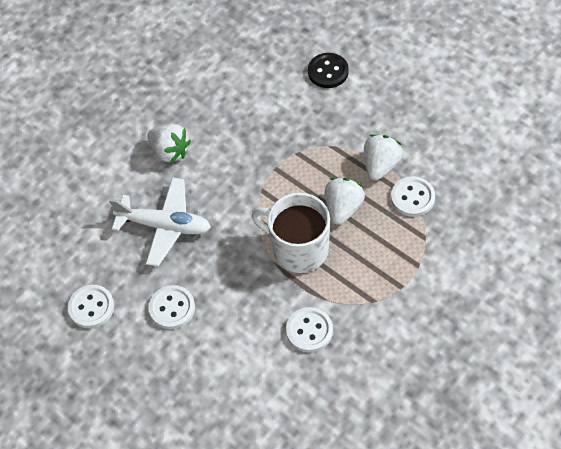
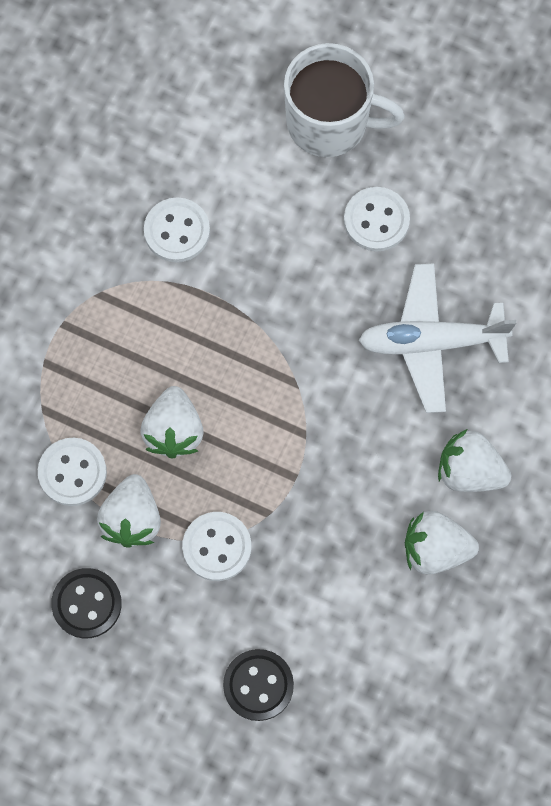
camera: 160 degrees right, 15 degrees up
(91, 307) = (489, 196): white button -> white button (217, 547)
(205, 116) = (435, 549): none -> white strawberry
(298, 248) = (223, 350): white mug -> white mug (330, 122)
(418, 127) = (87, 603): none -> black button

